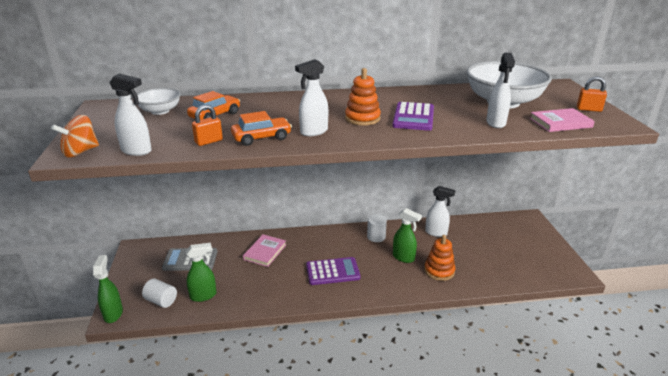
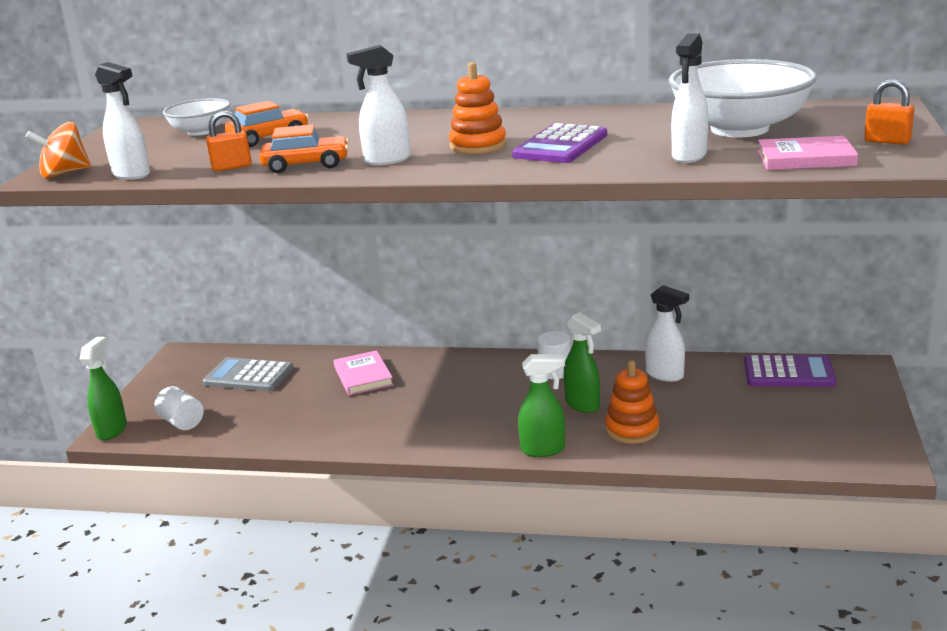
camera: 20 degrees right, 5 degrees down
(203, 296) = (243, 422): green spray bottle -> green spray bottle (543, 450)
(265, 252) = (363, 376): pink book -> pink book turned 60 degrees counterclockwise
(332, 272) = (452, 412): purple calculator -> purple calculator (788, 373)

